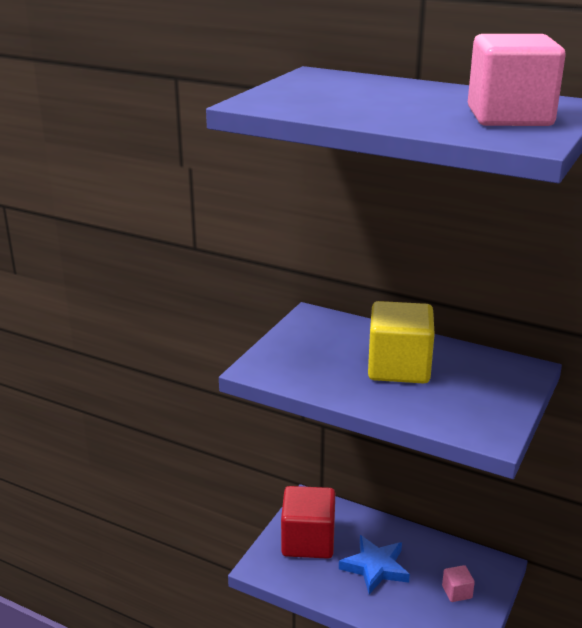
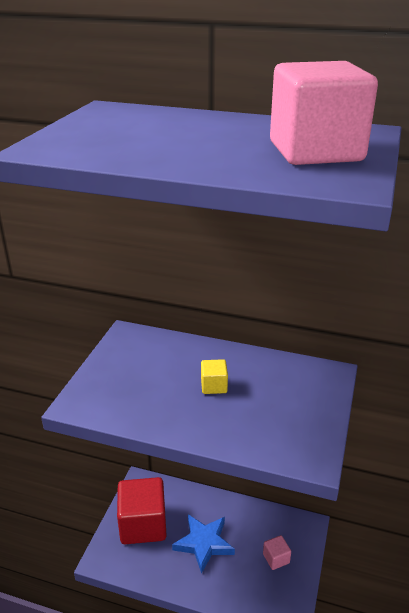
camera: 10 degrees left, 5 degrees up
(398, 367) = (214, 386): yellow cube -> yellow cube, size x0.44

